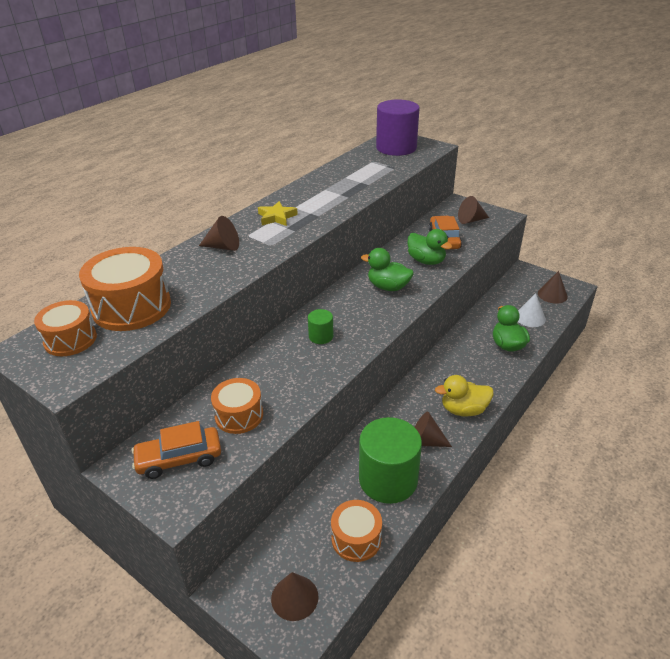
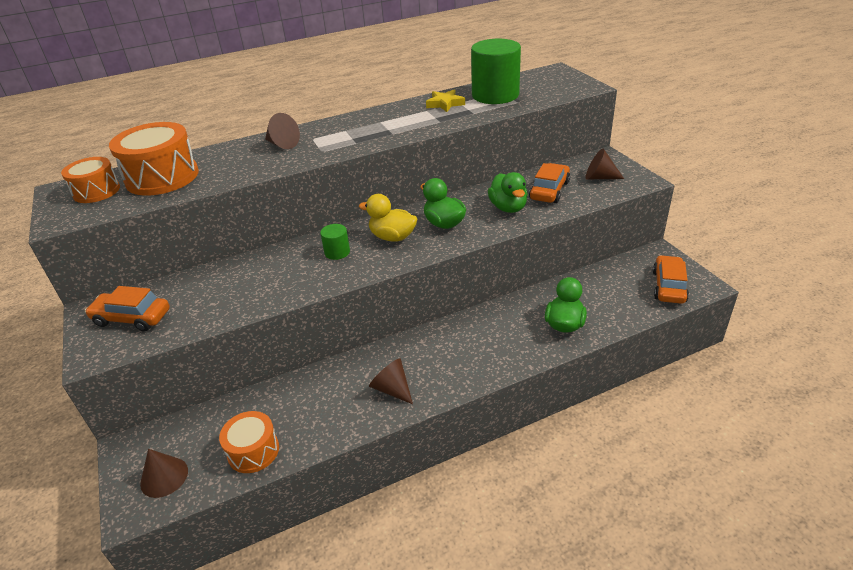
camera: 30 degrees right, 0 degrees up
(239, 415) = (206, 299): orange drum -> none
(277, 217) = (355, 127): yellow star -> yellow star (445, 104)
(388, 479) = (327, 411): green cylinder -> green cylinder (495, 95)
(396, 148) = (544, 82): purple cylinder -> none
(463, 410) = (457, 373): yellow duck -> yellow duck (392, 237)
(530, 317) = (618, 303): white cone -> none
(552, 295) = (669, 286): brown cone -> orange car

